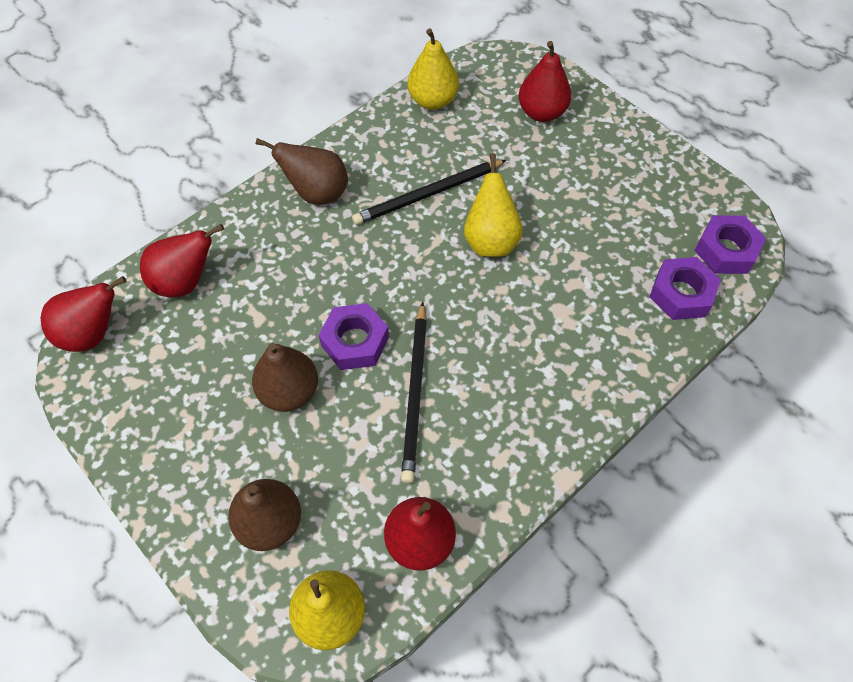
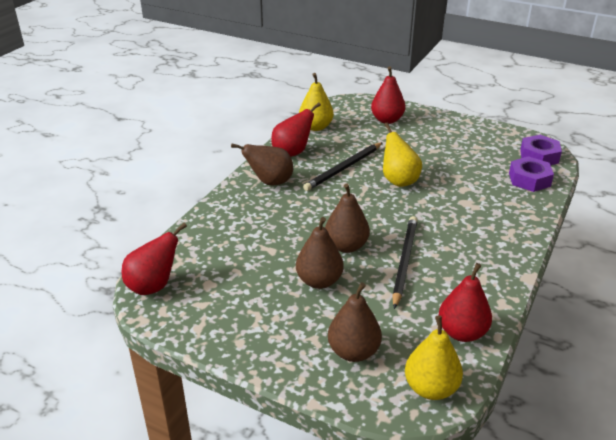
camera: 20 degrees left, 25 degrees down
(185, 282) = (206, 244): red pear -> red pear (292, 152)
(355, 342) = (346, 246): purple nut -> brown pear
(415, 393) = (404, 261): black pencil -> black pencil turned 150 degrees counterclockwise

